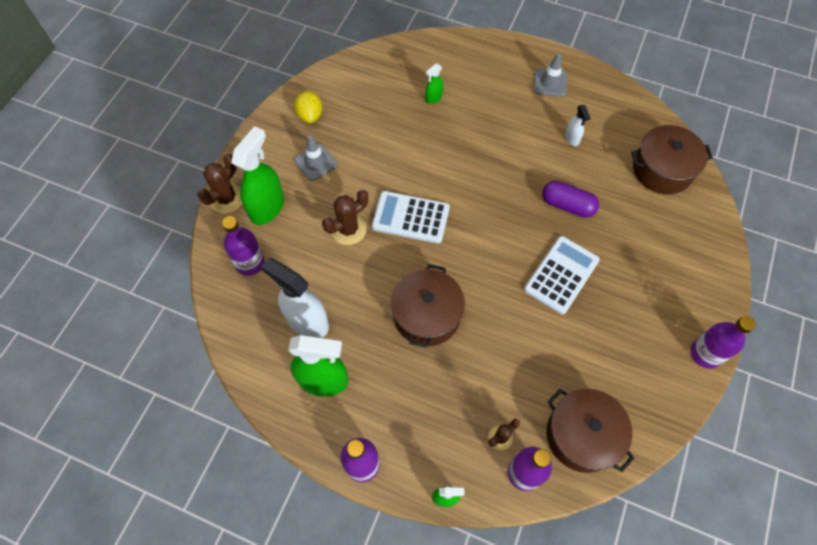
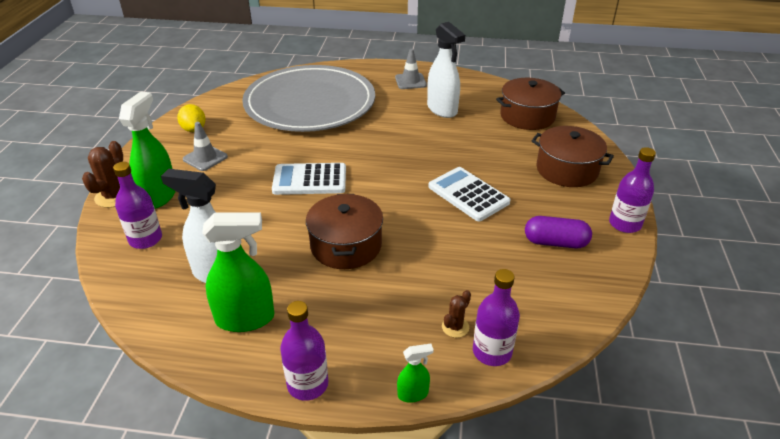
camera: 15 degrees left, 25 degrees down
(348, 229) = (248, 198): brown cactus -> none
(433, 98) = (310, 103): green spray bottle -> grey plate
(561, 275) = (468, 194): white calculator -> white calculator turned 60 degrees counterclockwise
(567, 205) = (455, 149): purple capsule -> purple capsule (555, 242)
(572, 138) = (442, 109): white spray bottle -> white spray bottle, size x2.07
(582, 435) = (538, 307): brown pot -> brown pot (567, 170)

